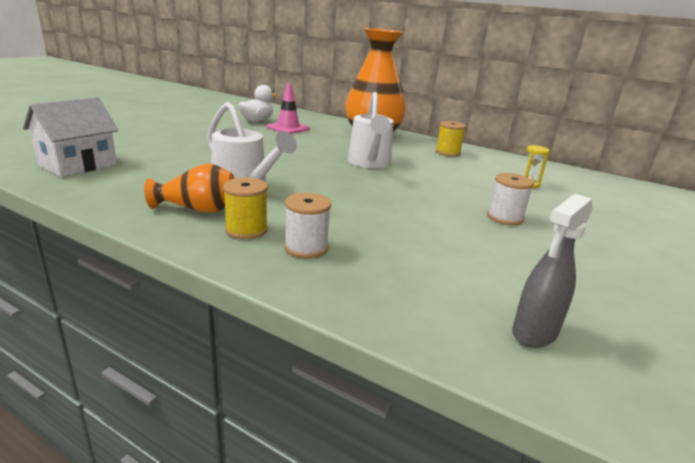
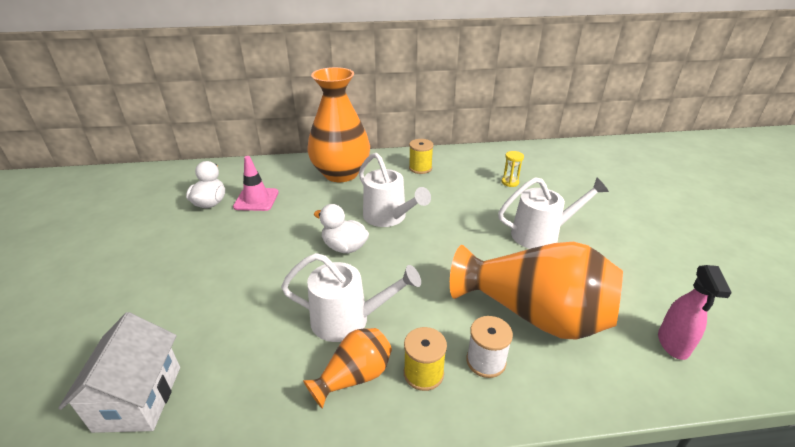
camera: 35 degrees left, 10 degrees up
(307, 163) = (344, 247): none -> white duck
(402, 248) = (534, 314): none -> orange vase
(505, 217) = (541, 234): white spool -> white watering can
(534, 333) = (673, 344): grey spray bottle -> pink spray bottle

